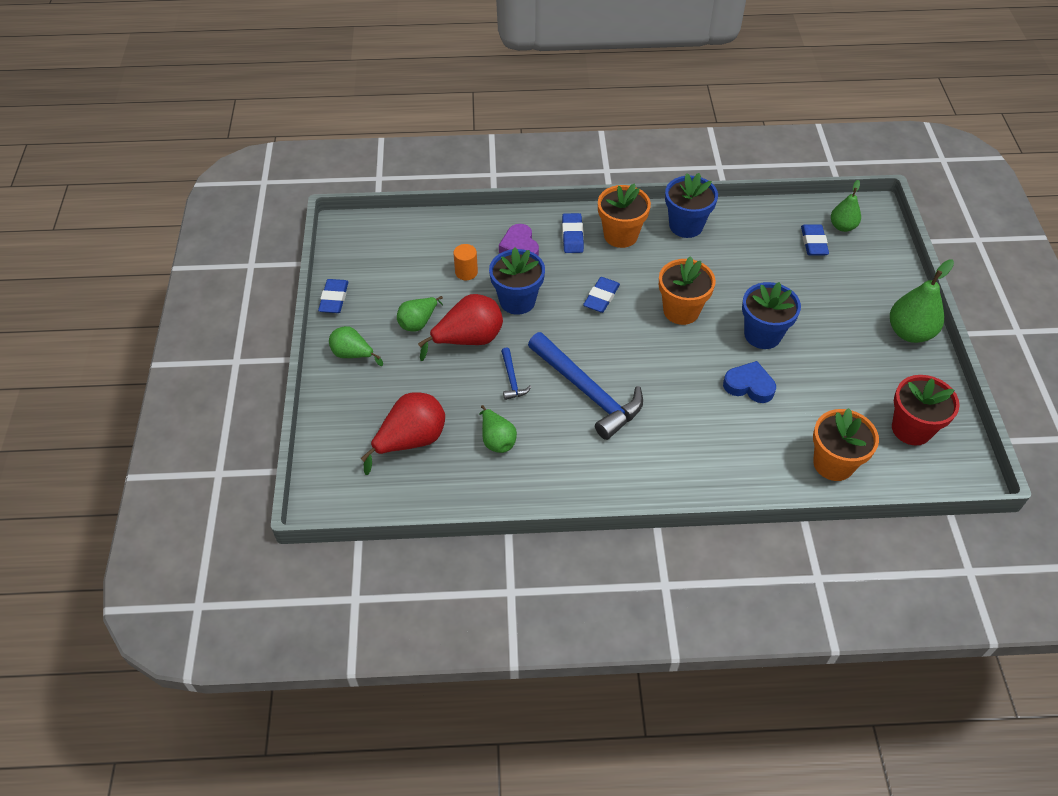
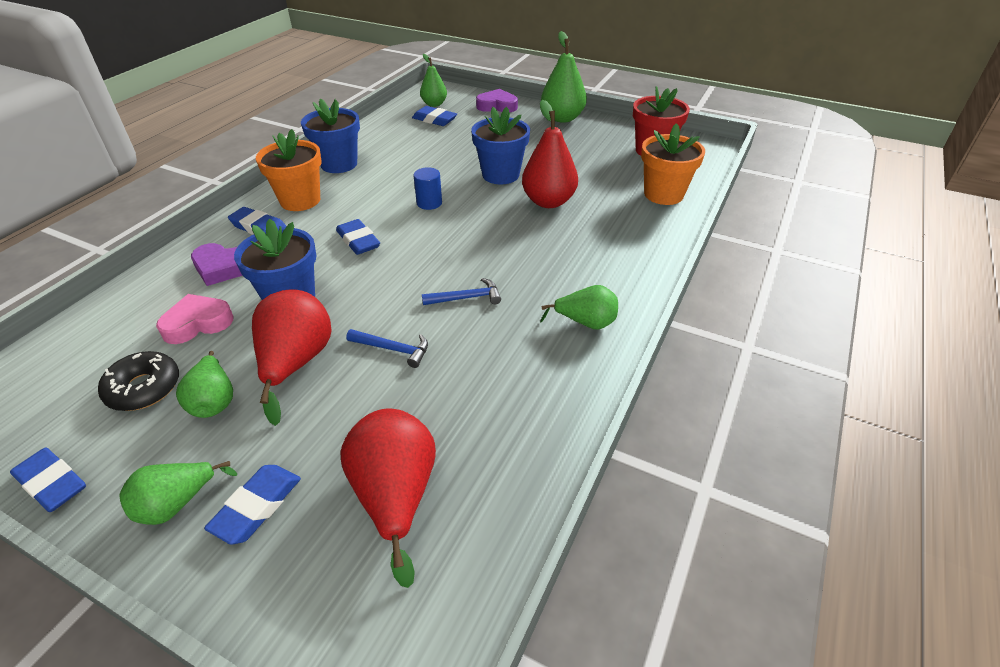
camera: 60 degrees left, 10 degrees down
(370, 387) = (257, 506): none -> blue eraser
(406, 287) = (144, 388): none -> black donut
(466, 272) = (197, 323): orange cylinder -> pink heart
(497, 440) = (468, 400): green pear -> green pear (585, 323)
(587, 391) = (466, 298): blue hammer -> blue hammer, size x0.44
(681, 311) = (429, 203): orange flower pot -> blue cylinder
(749, 385) = (548, 201): blue heart -> red pear
(885, 272) = (497, 106): none -> purple heart

